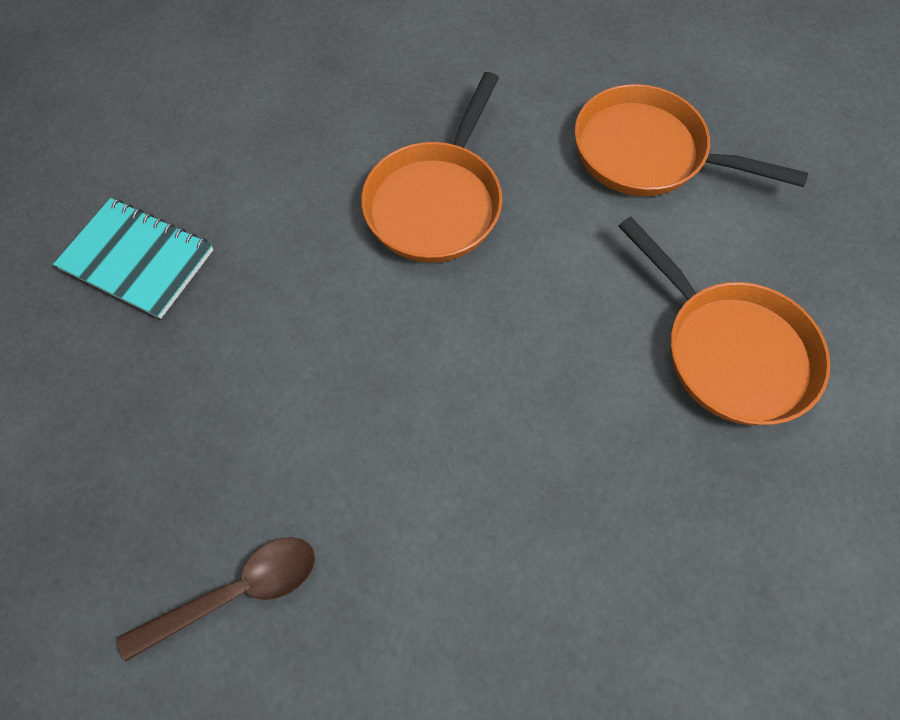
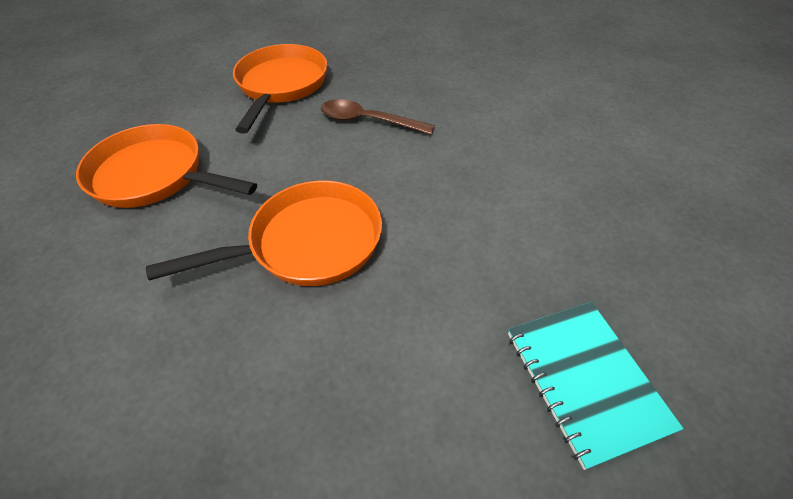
camera: 135 degrees left, 15 degrees down
(237, 592) = (612, 144): brown spoon -> brown spoon (368, 121)
(647, 153) = (154, 175): orange pan -> orange pan turned 135 degrees clockwise

